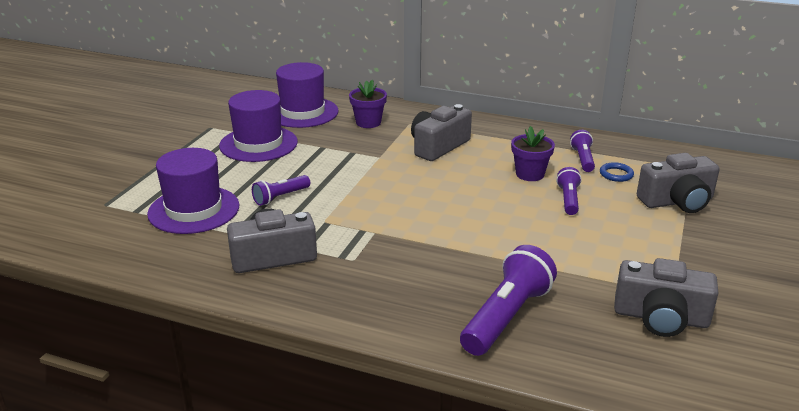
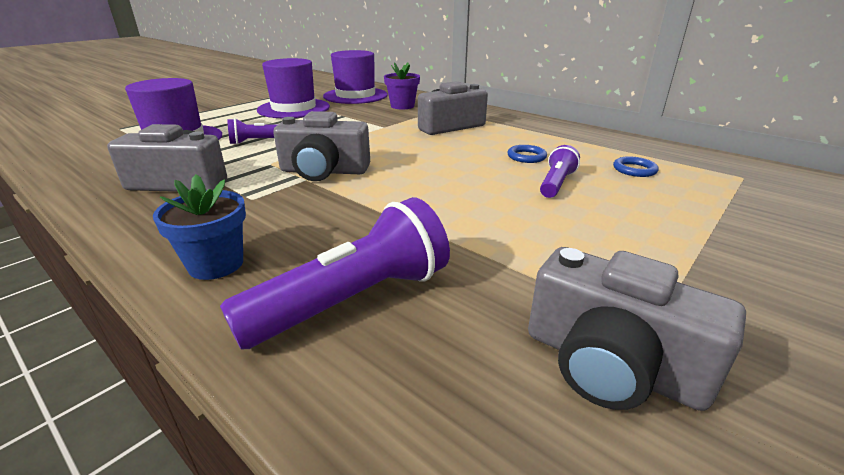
camera: 20 degrees right, 0 degrees up
(395, 315) = (216, 264): none -> blue flower pot
(530, 174) = (526, 157): purple flower pot -> blue ring
(582, 159) = (599, 152): purple flashlight -> none
(677, 201) = (710, 206): grey camera -> grey camera (324, 171)

